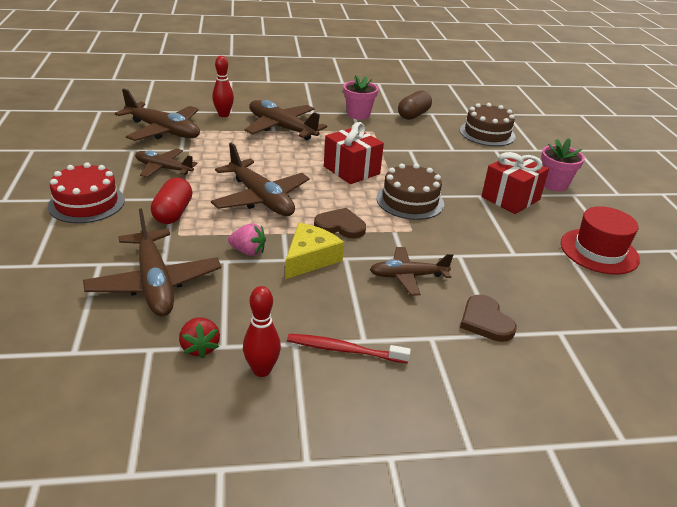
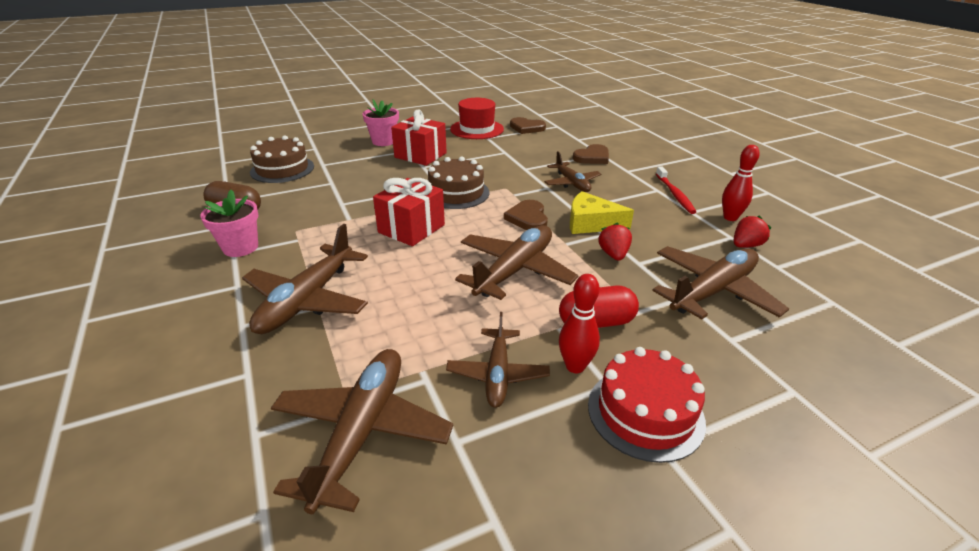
camera: 105 degrees left, 0 degrees up
(223, 115) = (266, 376): red bowling pin -> red bowling pin (575, 366)
(248, 251) = (613, 254): pink strawberry -> red strawberry
(609, 295) = (526, 128): none -> brown heart

